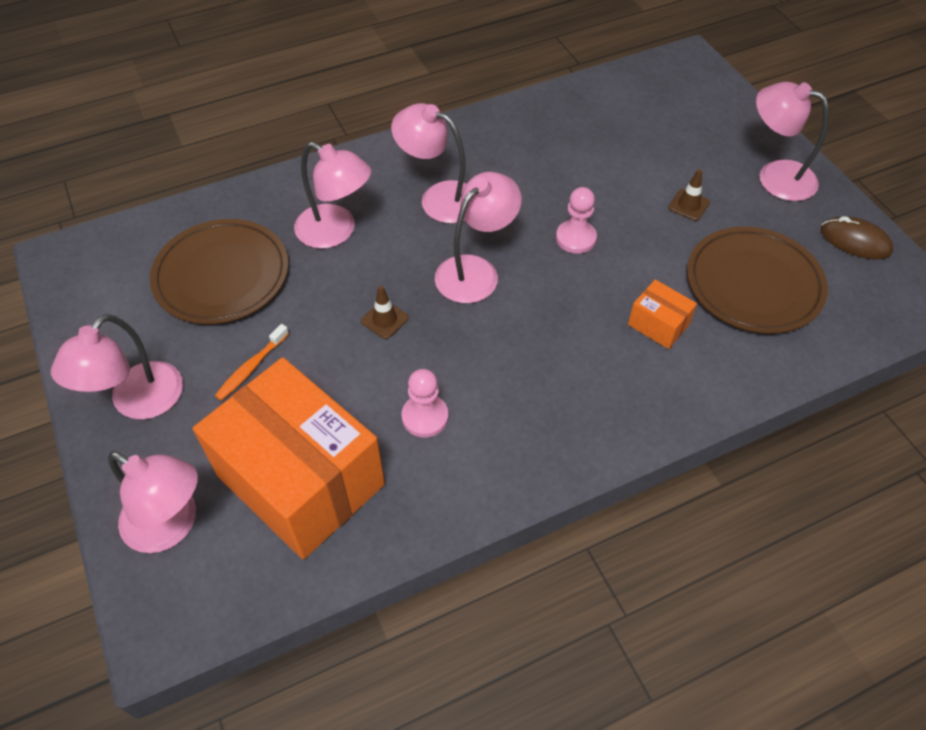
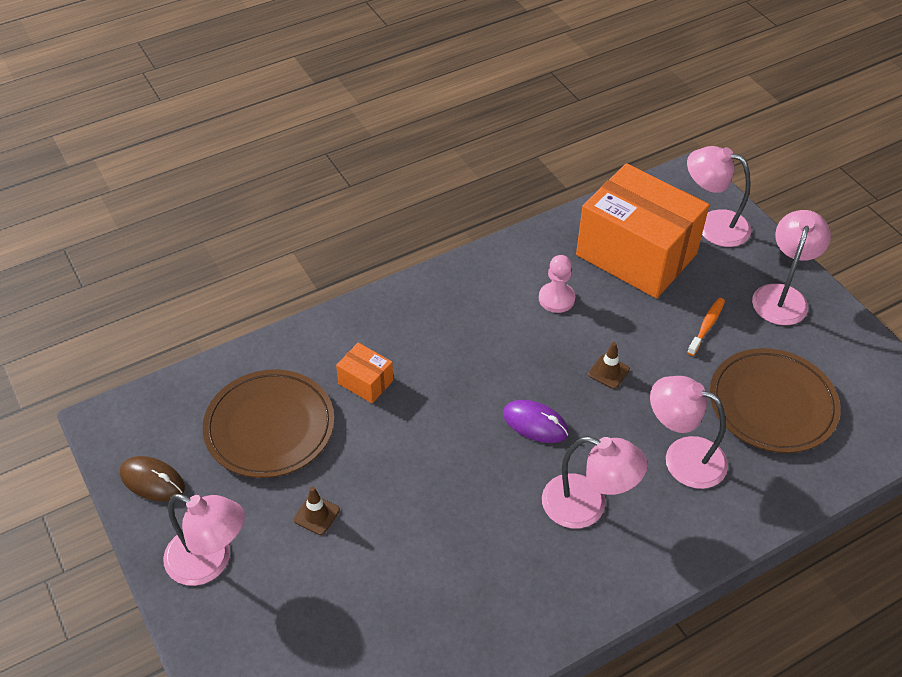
camera: 175 degrees right, 5 degrees down
(475, 271) = (535, 423): pink lamp -> purple mouse
(575, 238) = (439, 465): pink pawn -> none

